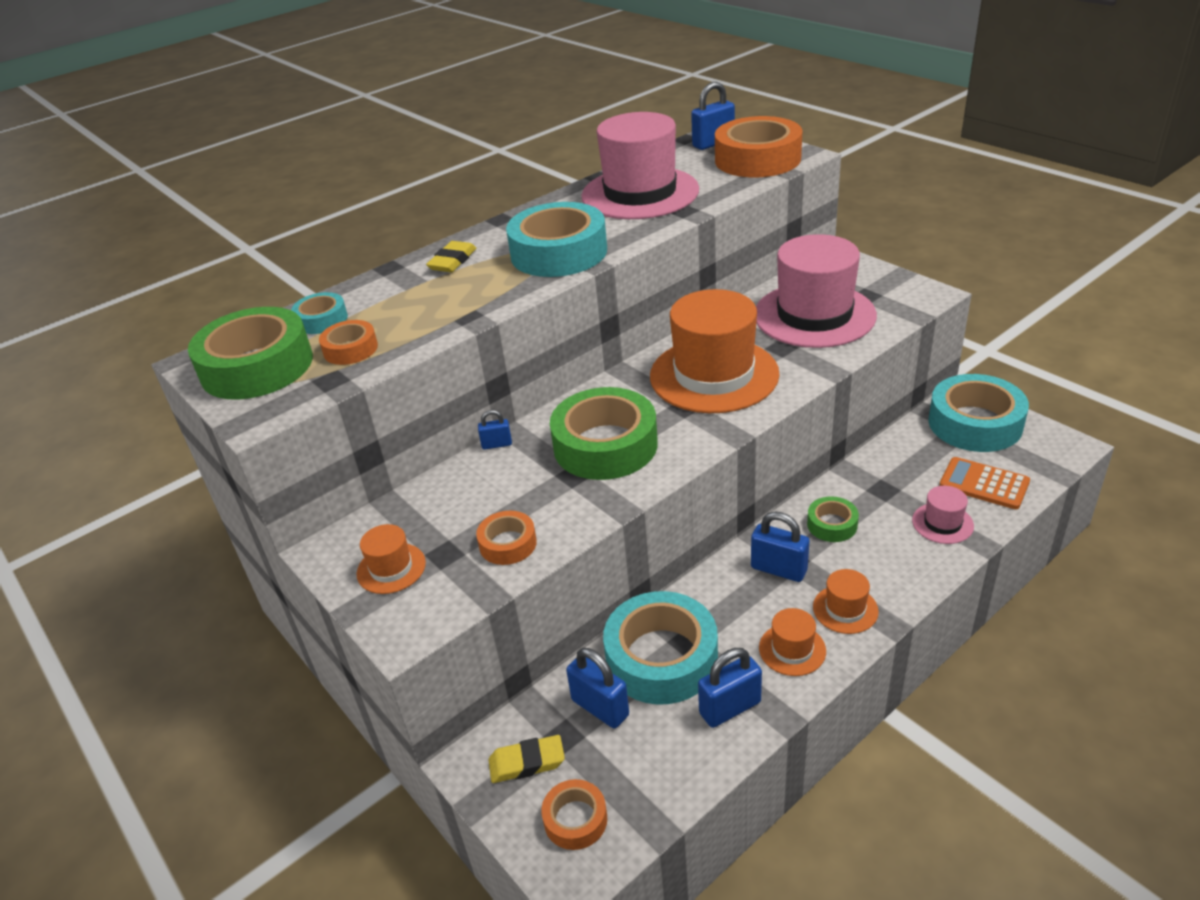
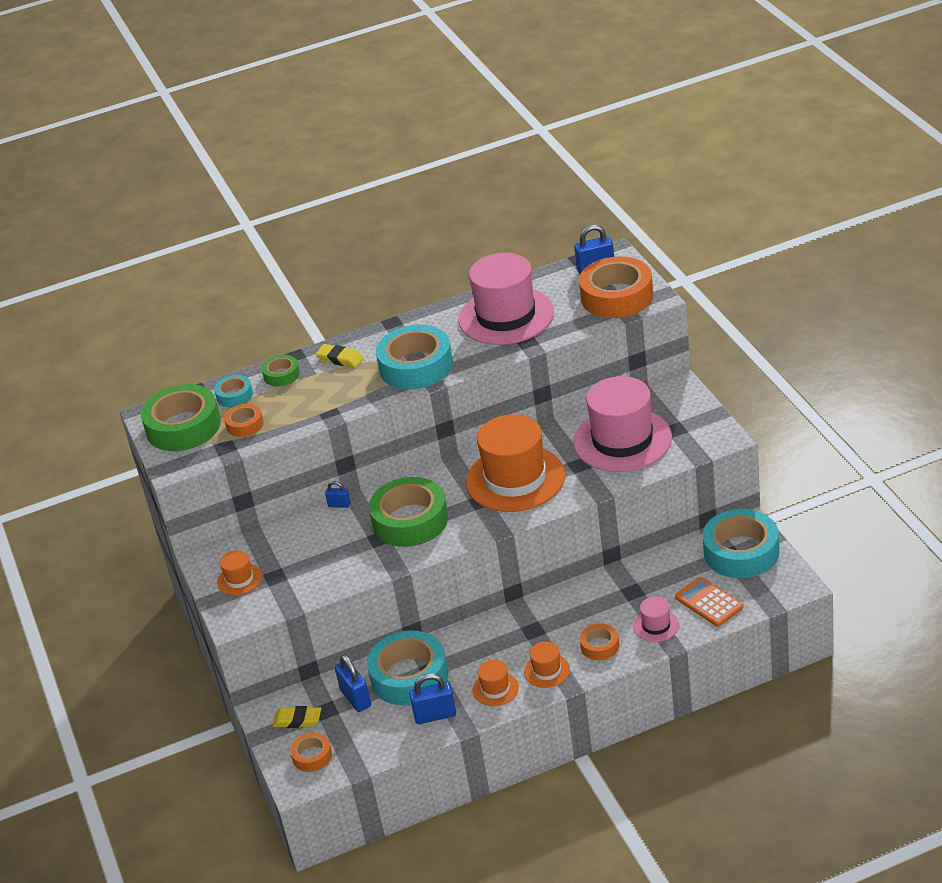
camera: 20 degrees right, 0 degrees up
(452, 261) = (340, 359): yellow eraser -> yellow eraser turned 75 degrees clockwise
(508, 544) = (315, 578): orange tape -> orange tape (599, 646)
(778, 569) = (520, 634): blue padlock -> none
(832, 524) = (577, 610): green tape -> green tape (281, 375)

